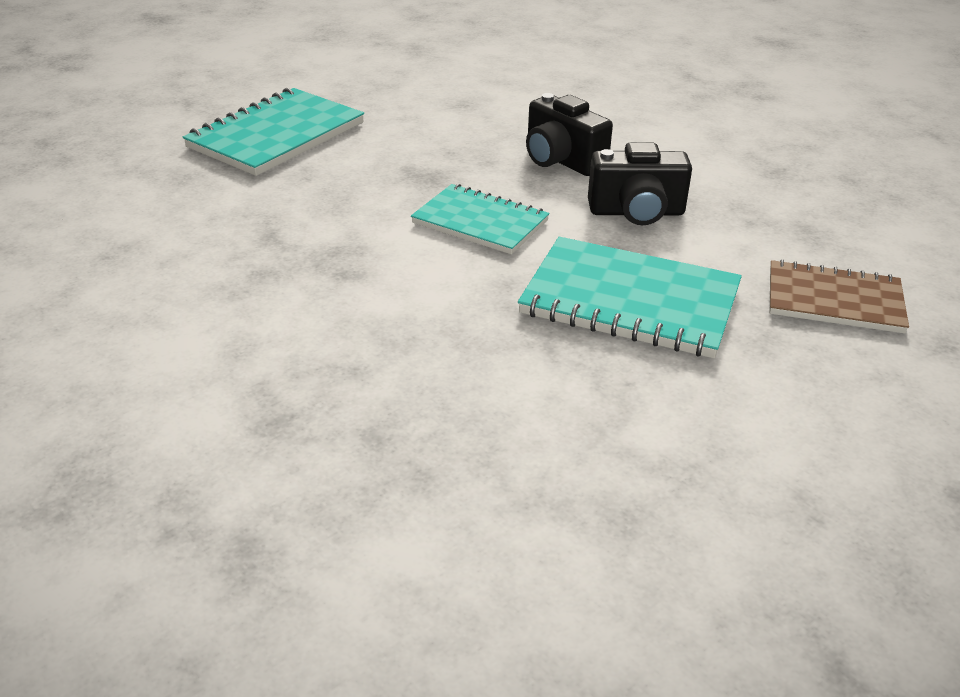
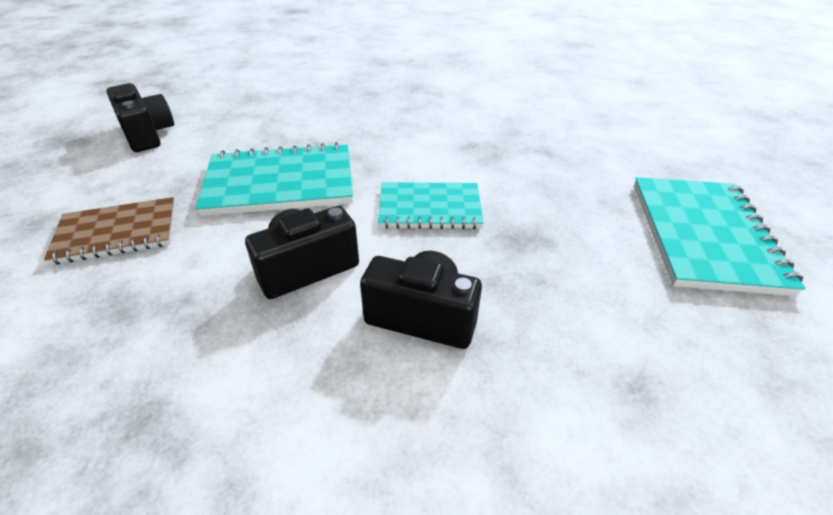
camera: 150 degrees right, 5 degrees up
(837, 471) = (147, 134): none -> black camera

